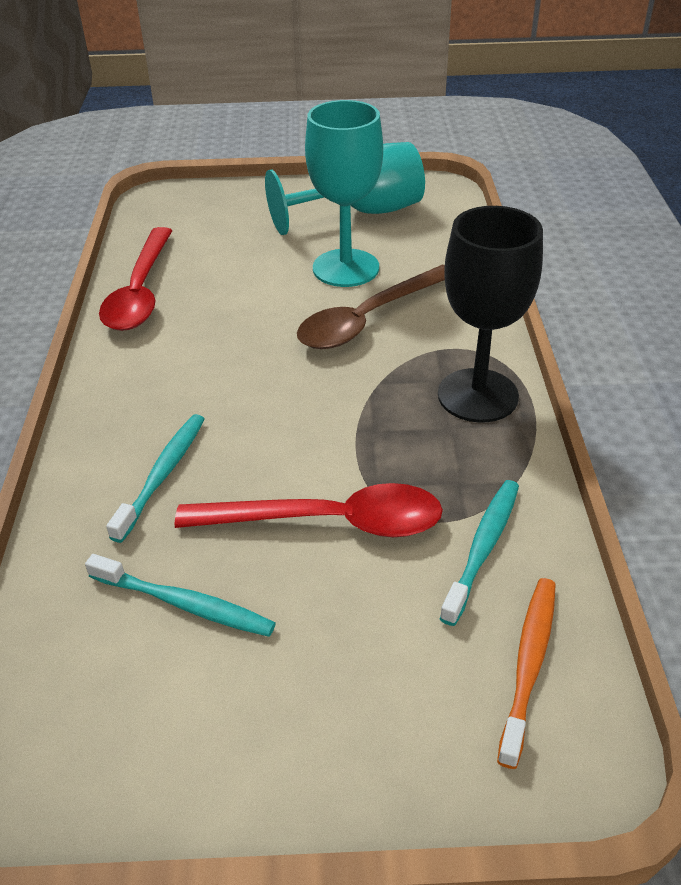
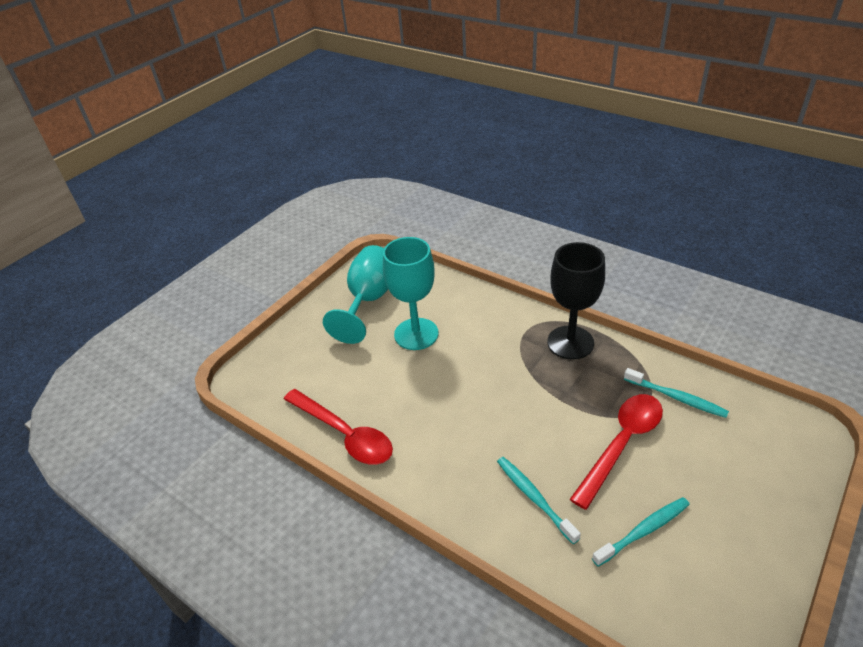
camera: 50 degrees left, 0 degrees up
(369, 319) = (472, 348): brown spoon -> none
(483, 548) = (676, 397): turquoise toothbrush -> turquoise toothbrush turned 150 degrees clockwise
(529, 664) = (754, 420): orange toothbrush -> none

